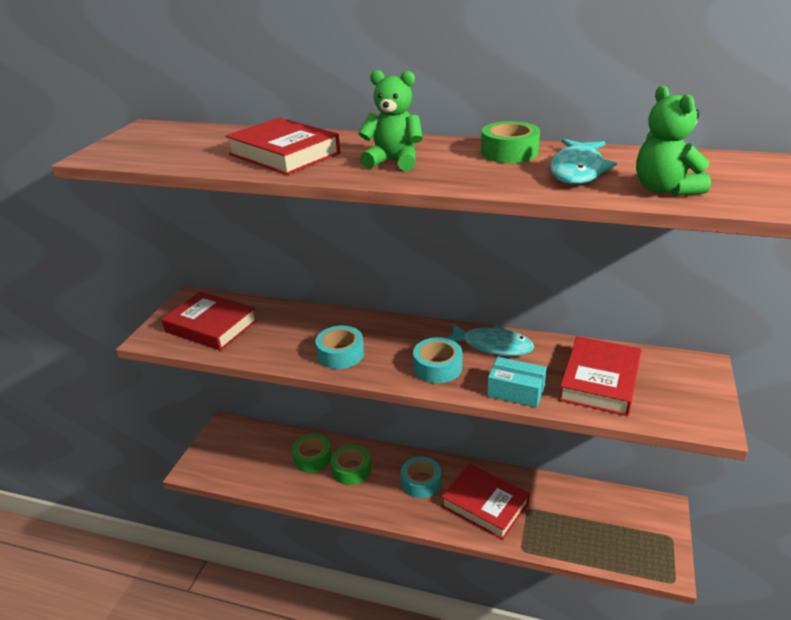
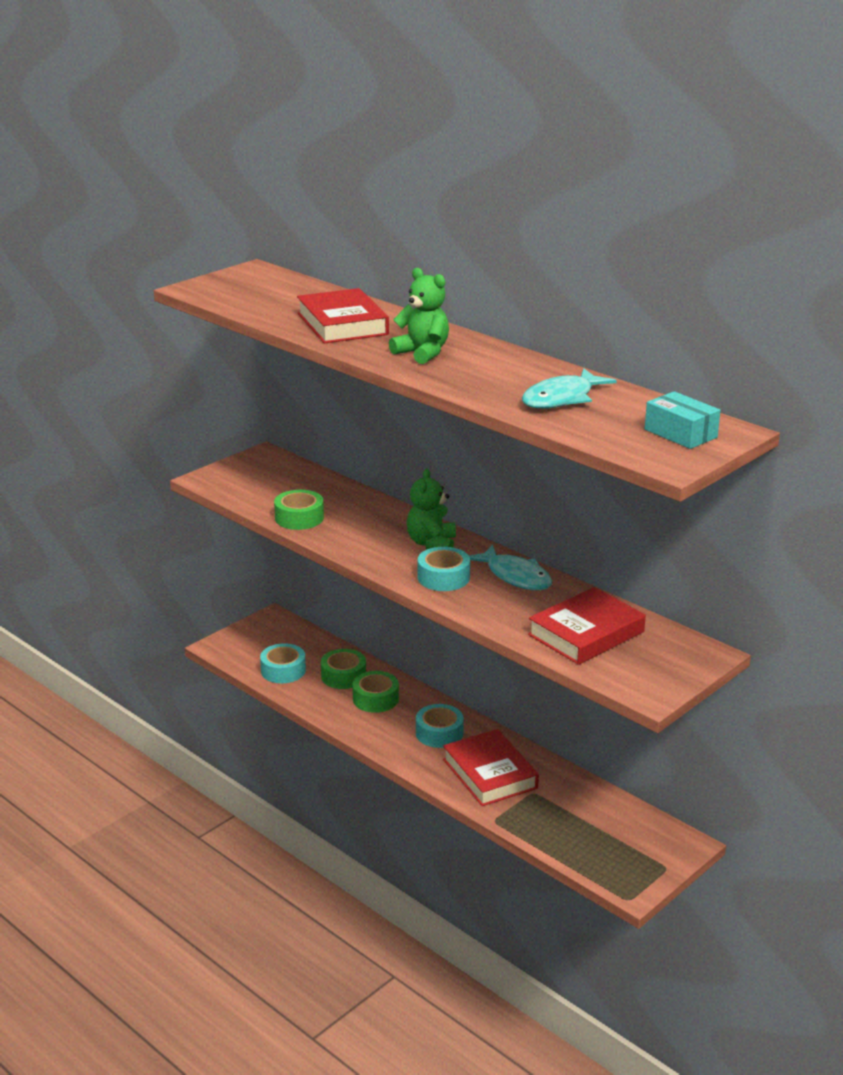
camera: 25 degrees right, 5 degrees down
(211, 326) = (266, 484): red book -> none
(340, 354) = (364, 541): turquoise tape -> turquoise tape (283, 670)
(509, 152) = (530, 369): green tape -> green tape (299, 518)
(516, 391) = (496, 616): turquoise box -> turquoise box (680, 433)
(665, 189) = (605, 431): green teddy bear -> green teddy bear (431, 544)

